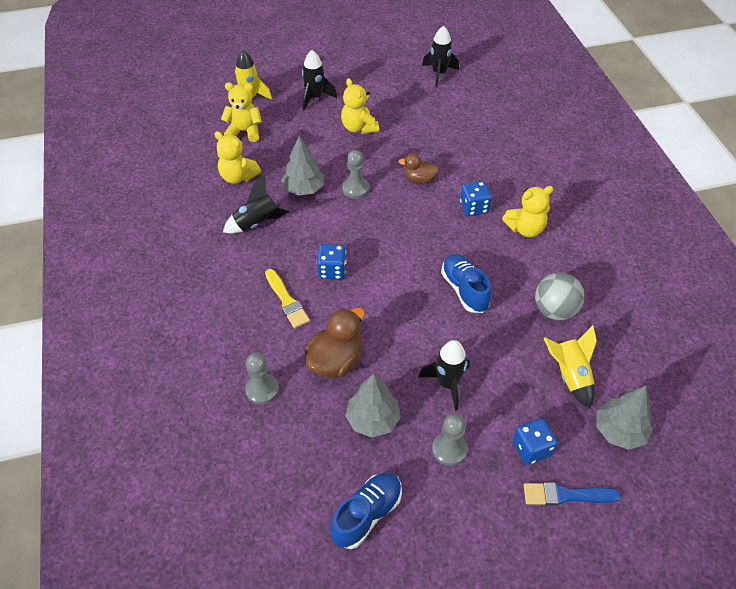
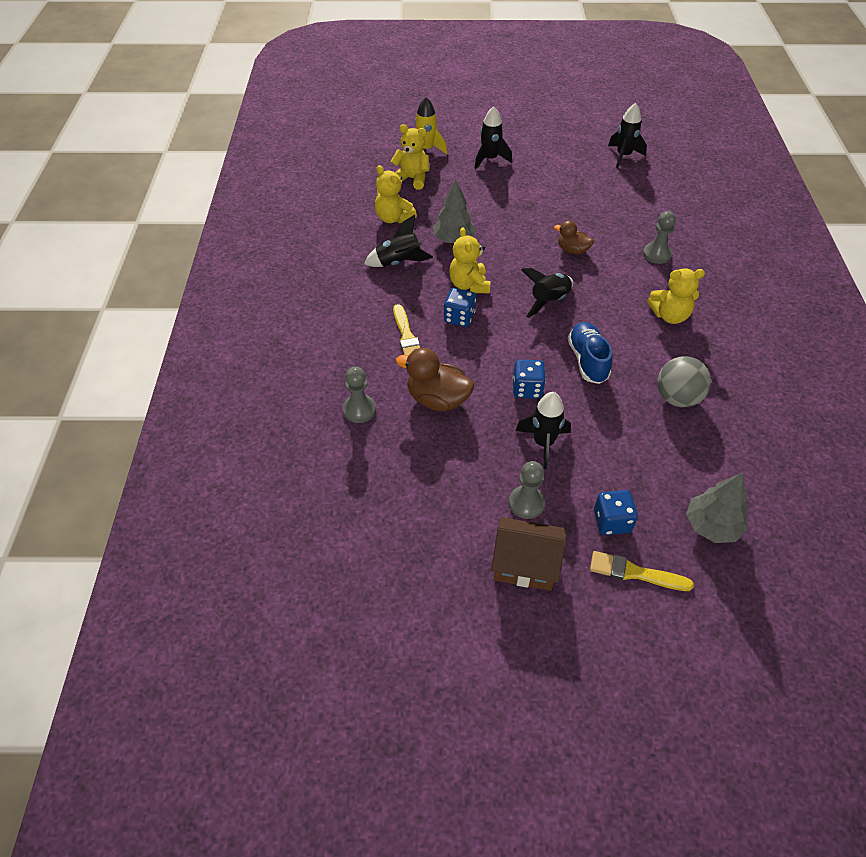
camera: 15 degrees right, 0 degrees up
(335, 361) = (437, 399): brown duck -> brown duck turned 120 degrees counterclockwise
(355, 189) = (505, 248): grey pawn -> grey pawn (656, 254)
(359, 128) = (525, 193): yellow teddy bear -> yellow teddy bear (469, 285)
(367, 514) = (426, 542): blue shoe -> none
(372, 420) = (458, 459): grey tree -> none
(412, 236) = (549, 301): none -> black rocket
(465, 512) = (525, 564): none -> brown house
(474, 207) = (621, 286): blue dice -> blue dice (527, 389)
(566, 495) = (634, 573): blue brush -> yellow brush
(569, 375) = (674, 462): yellow rocket -> none

